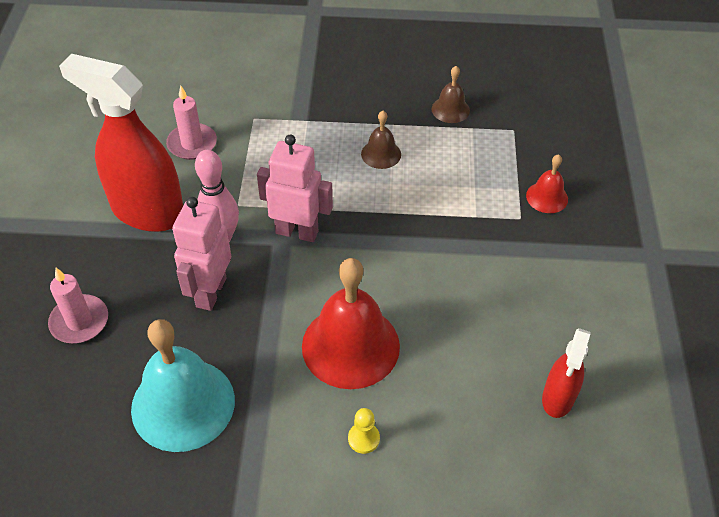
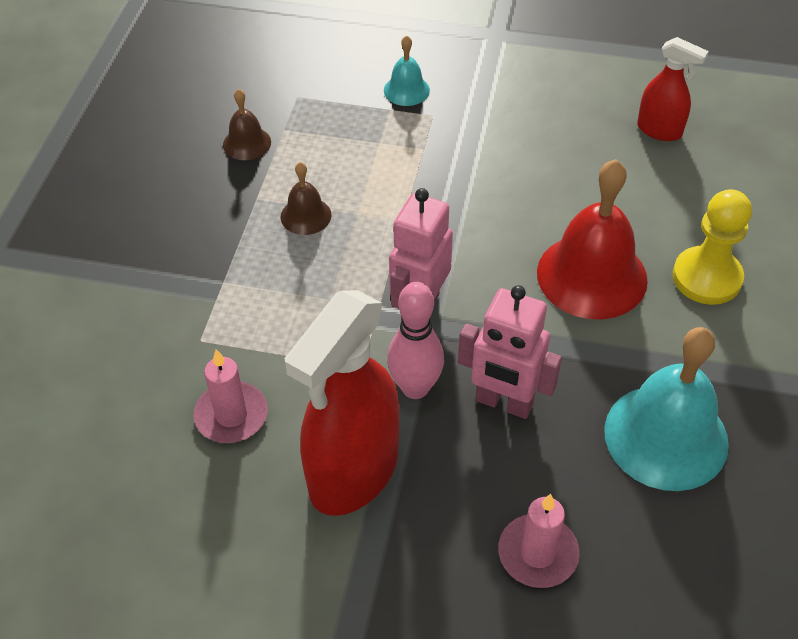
camera: 80 degrees left, 0 degrees up
(363, 438) = (706, 278): yellow pawn -> yellow pawn, size x2.06
(547, 197) = (406, 90): red bell -> turquoise bell

